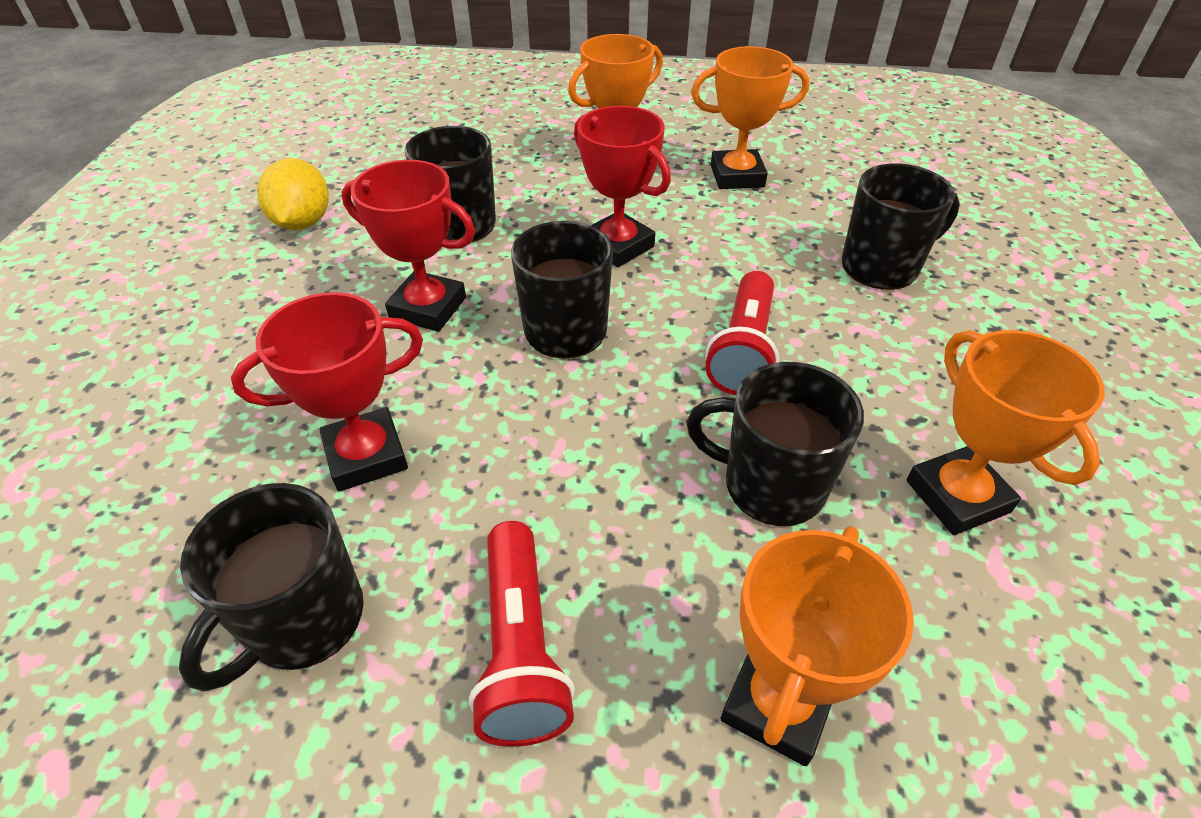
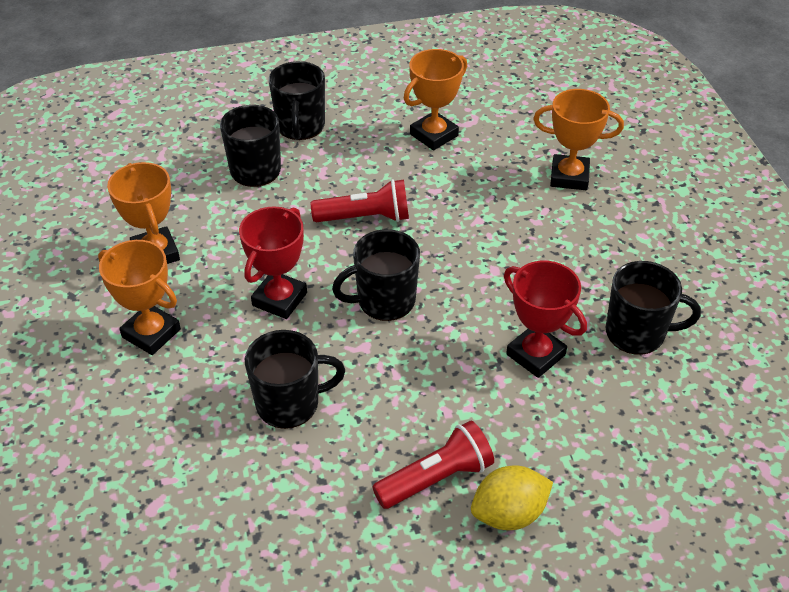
camera: 110 degrees left, 0 degrees up
(303, 223) = (326, 522): yellow lemon -> yellow lemon (509, 513)
(428, 308) = (397, 381): red trophy -> none
(520, 648) = (598, 254): red flashlight -> red flashlight (436, 478)
(770, 485) = (461, 193): black mug -> black mug (300, 127)

